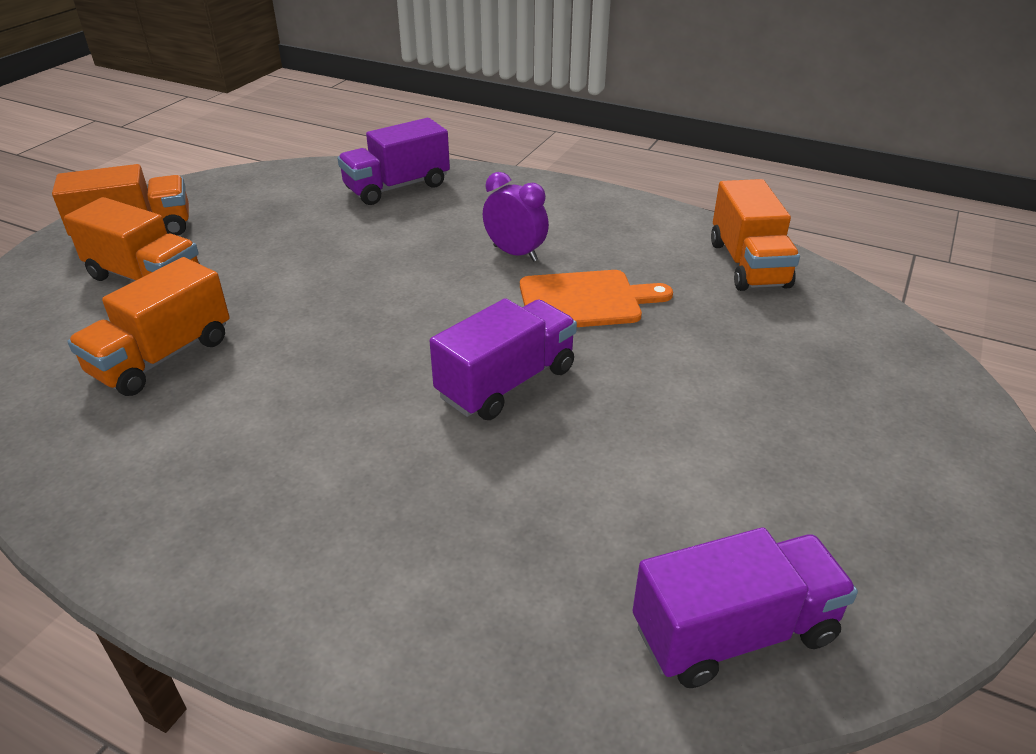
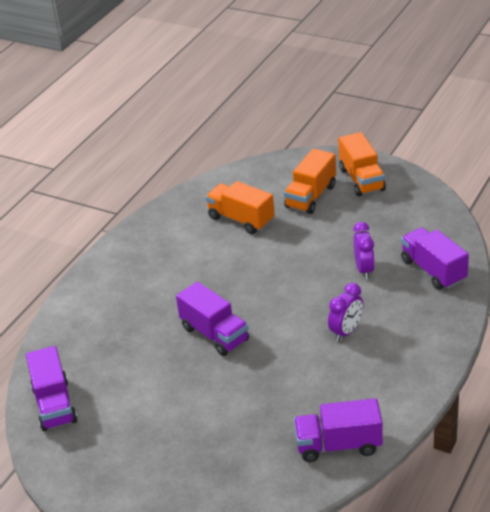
camera: 95 degrees right, 0 degrees up
(374, 235) = (364, 269): none -> purple clock
(585, 300) = (292, 363): orange cutting board -> none
(748, 264) = (338, 445): orange truck -> purple truck

